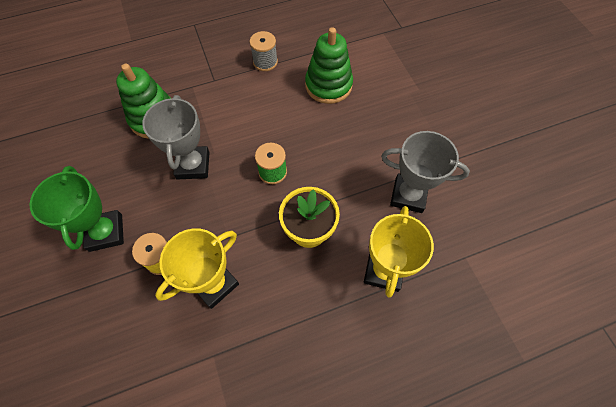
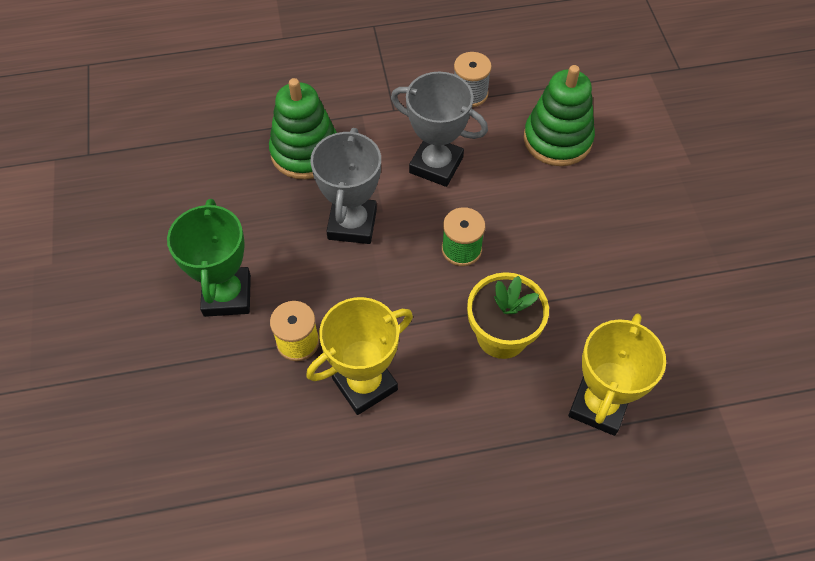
camera: 10 degrees right, 5 degrees down
(408, 195) = (650, 310): grey trophy -> grey trophy (436, 165)

